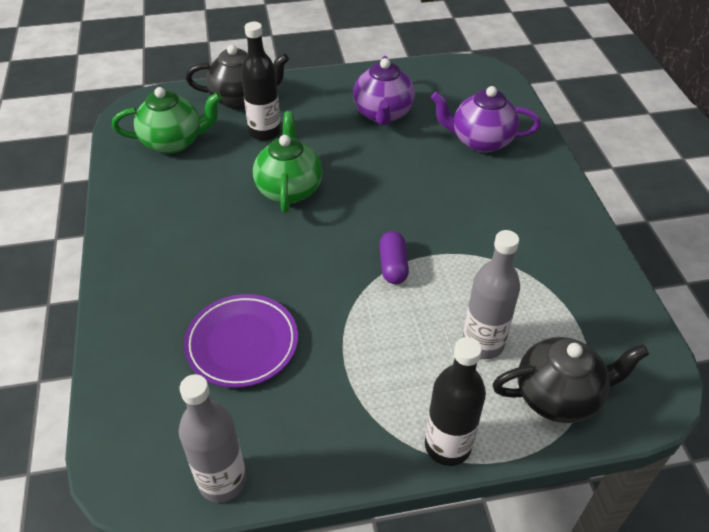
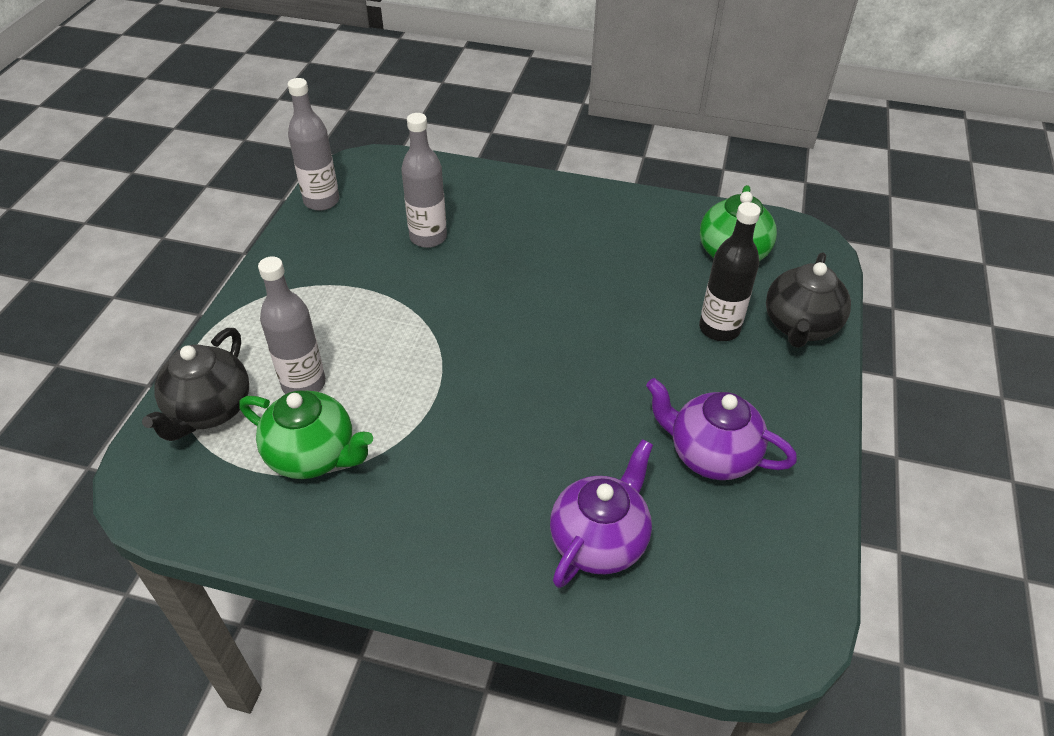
camera: 115 degrees right, 0 degrees up
(242, 344) = (428, 237): purple plate -> grey bottle
(289, 189) = (605, 319): green teapot -> green teapot (313, 455)
(393, 266) = (442, 359): purple capsule -> none
(447, 446) = (238, 318): black bottle -> none

